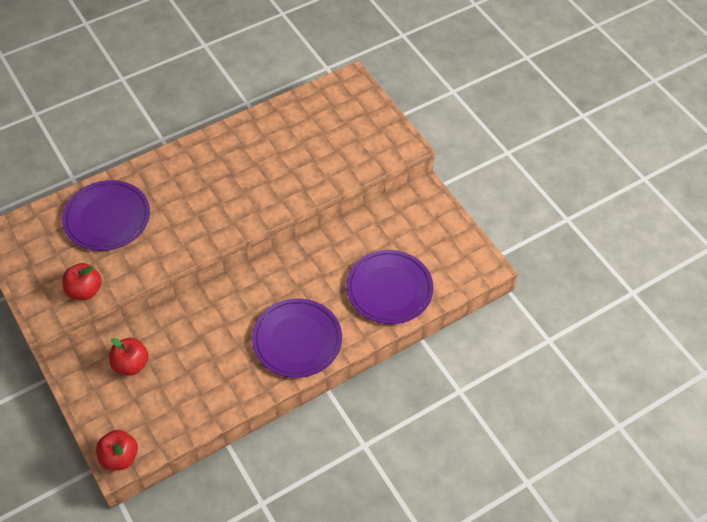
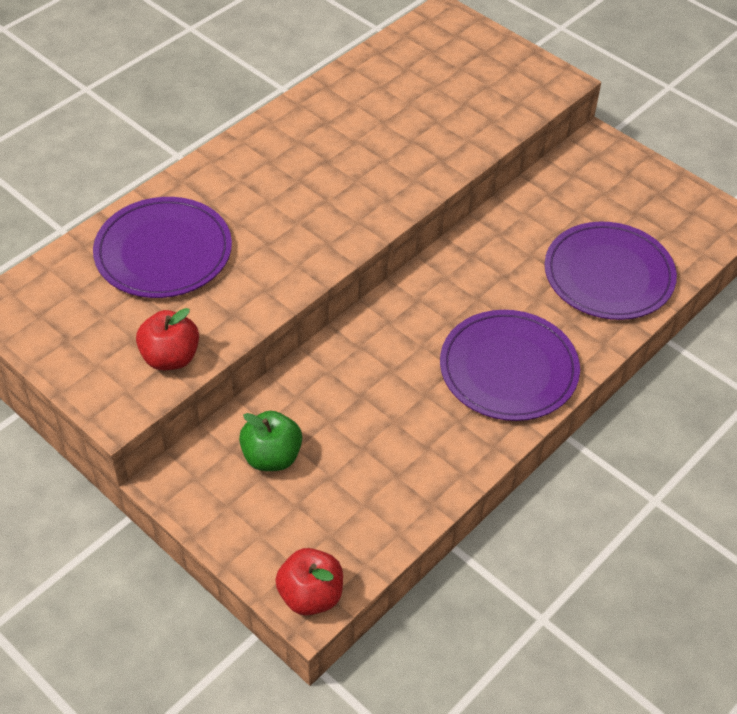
camera: 15 degrees left, 5 degrees down
(131, 364) = (272, 457): red apple -> green apple

